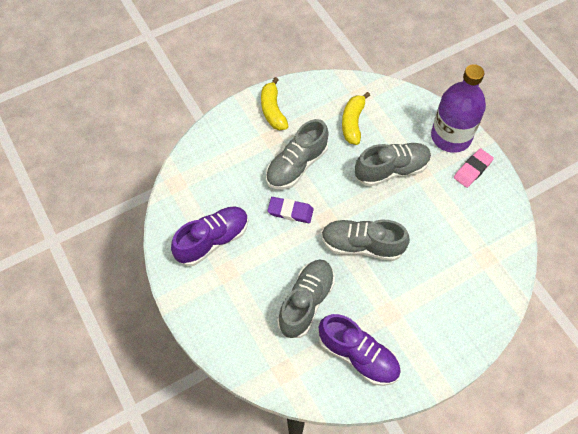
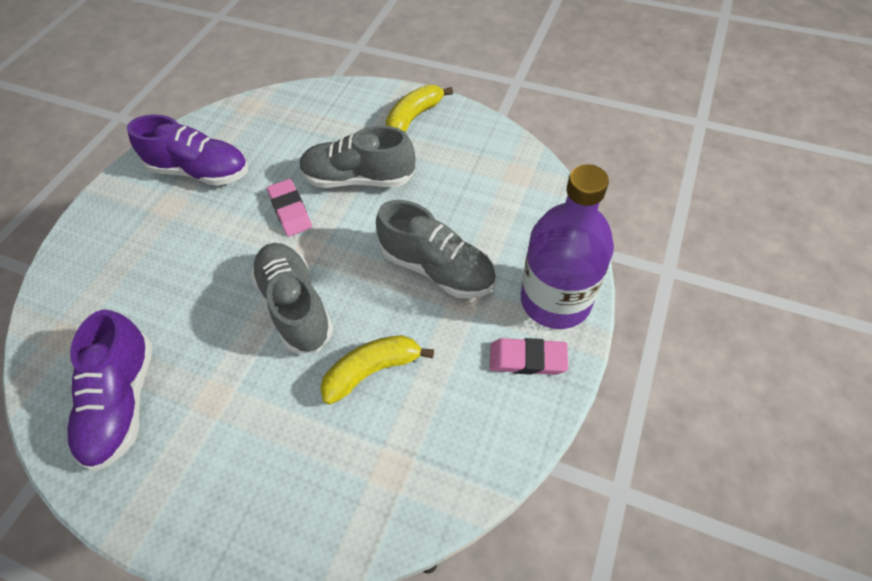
camera: 55 degrees right, 5 degrees down
(290, 211) = (290, 210): purple eraser -> pink eraser
(306, 302) = (171, 300): grey shoe -> none
(353, 122) = (469, 190): yellow banana -> yellow banana (372, 371)

